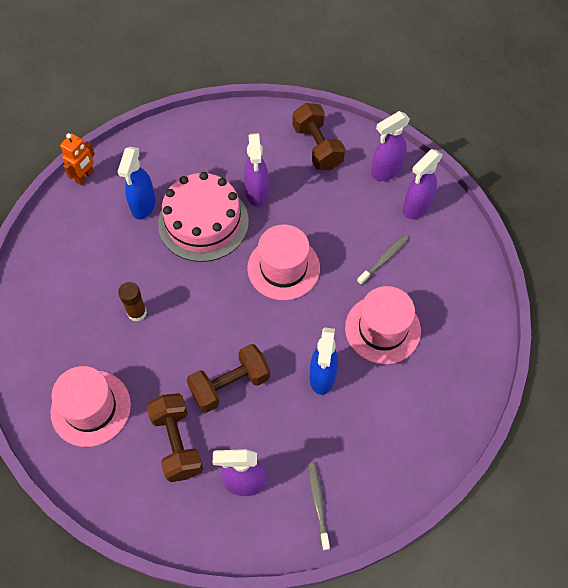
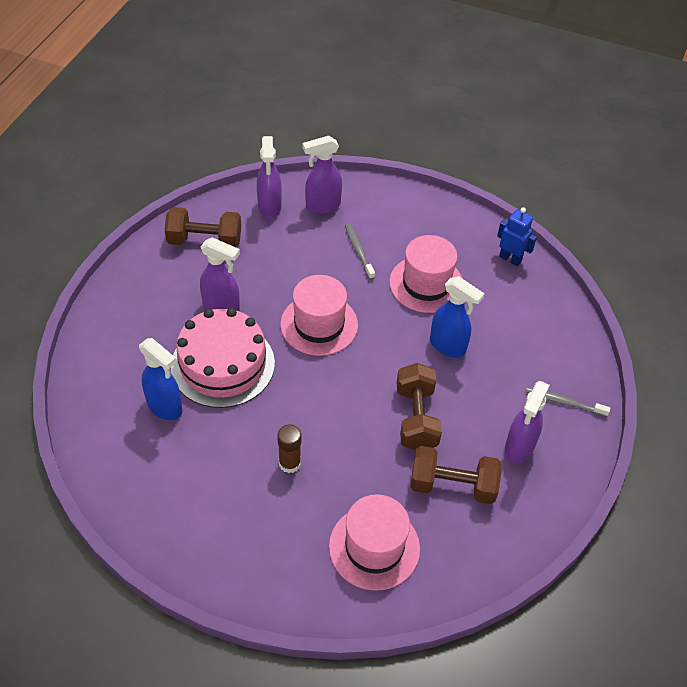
camera: 65 degrees left, 10 degrees down
(85, 177) = (85, 446): orange robot -> none
(416, 208) = (322, 206): purple spray bottle -> purple spray bottle turned 90 degrees clockwise
(463, 388) = (510, 259): none -> blue robot

